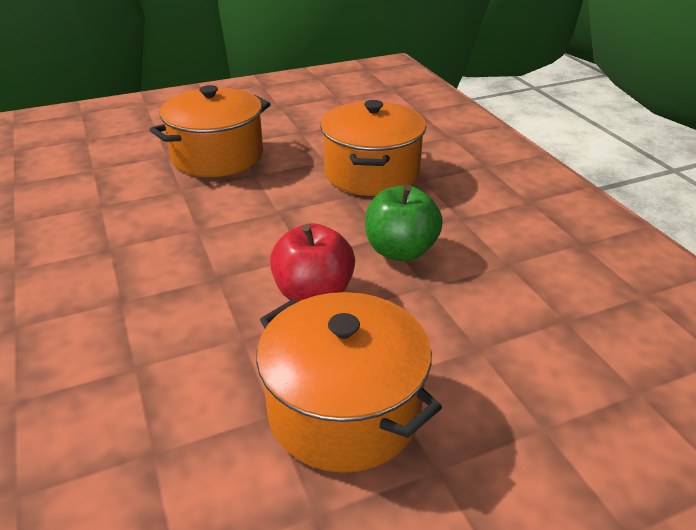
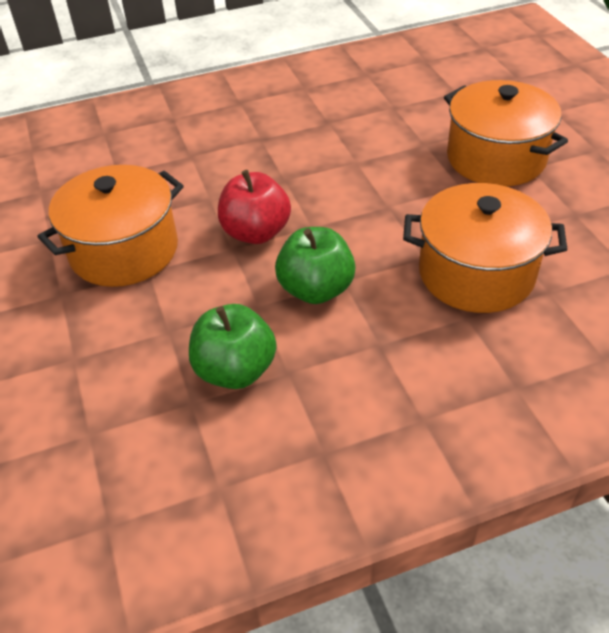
camera: 95 degrees right, 10 degrees up
(517, 295) = (235, 370): none -> green apple

